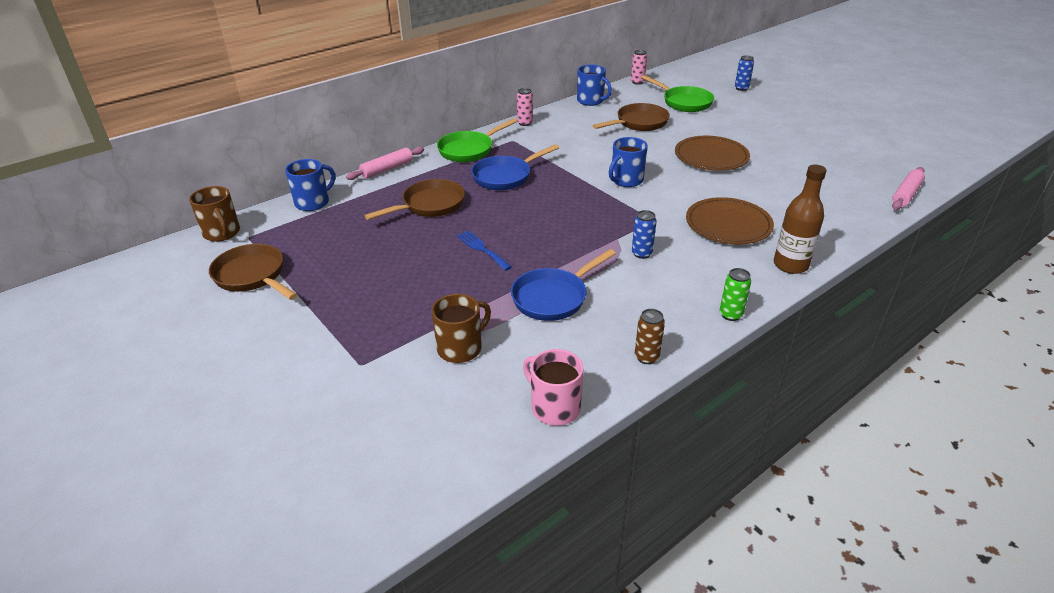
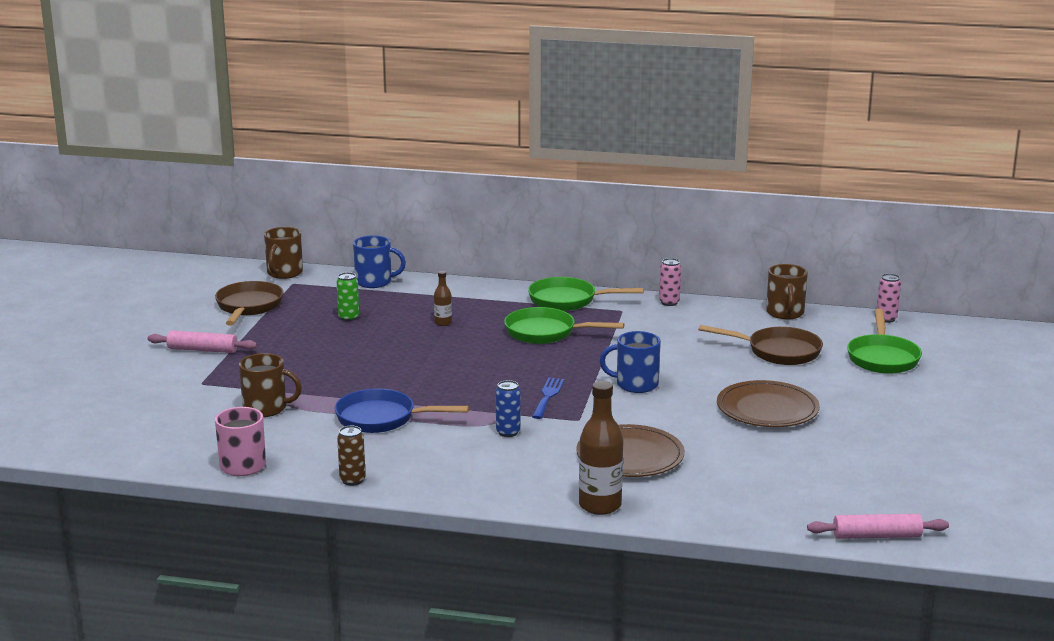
camera: 50 degrees right, 15 degrees down
(387, 169) = (473, 284): pink rolling pin -> pink rolling pin (202, 350)
(429, 205) = (443, 323): brown pan -> brown bottle
(482, 249) = (409, 367): blue fork -> blue fork (548, 396)
(505, 176) = (545, 332): blue pan -> green pan
(591, 101) = (785, 313): blue mug -> brown mug
(730, 315) = (467, 498): green can -> green can (348, 318)
(741, 88) = (995, 376): blue can -> none

